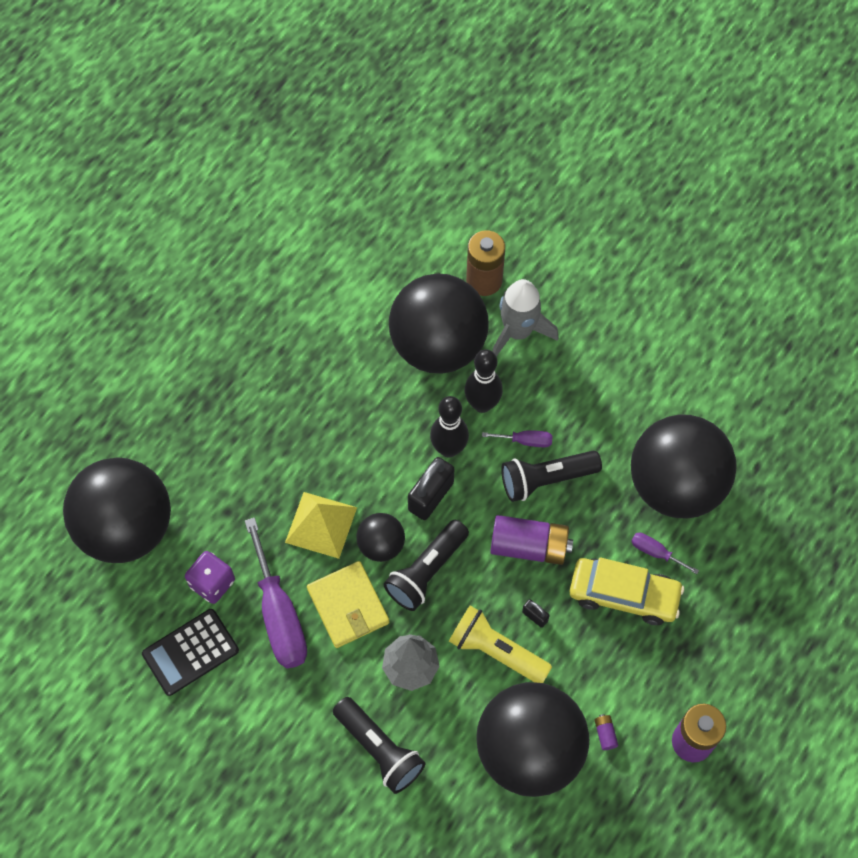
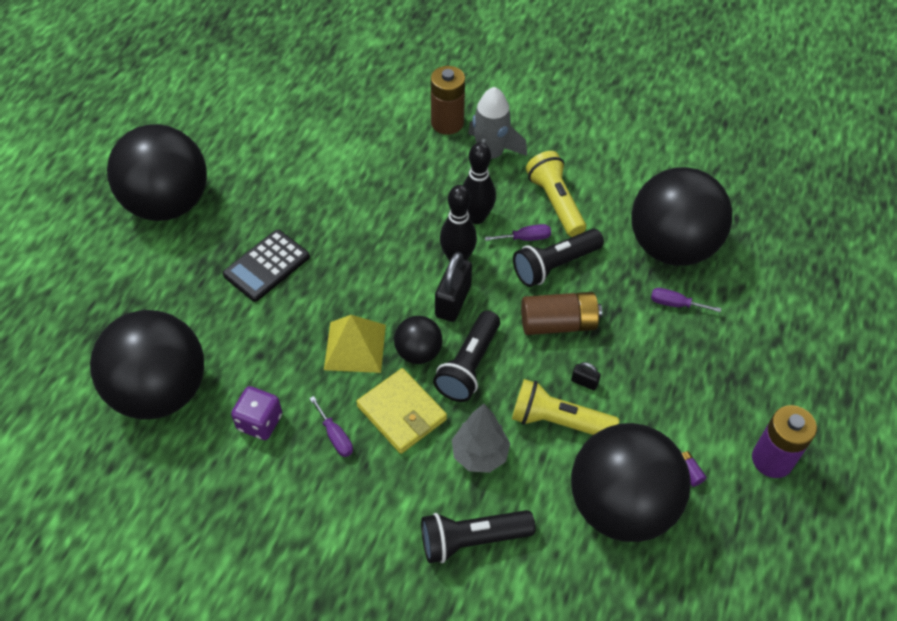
camera: 15 degrees left, 10 degrees down
(190, 652) = (252, 492): black calculator -> black calculator (266, 266)
(279, 615) = (335, 436): purple screwdriver -> purple screwdriver, size x0.46
(379, 749) = (472, 540): black flashlight -> black flashlight turned 135 degrees clockwise
(438, 346) = (422, 180): black ball -> black ball (168, 203)
(529, 546) = (558, 323): purple battery -> brown battery
(570, 405) = (555, 202): none -> yellow flashlight
(624, 595) = (660, 346): yellow car -> none

